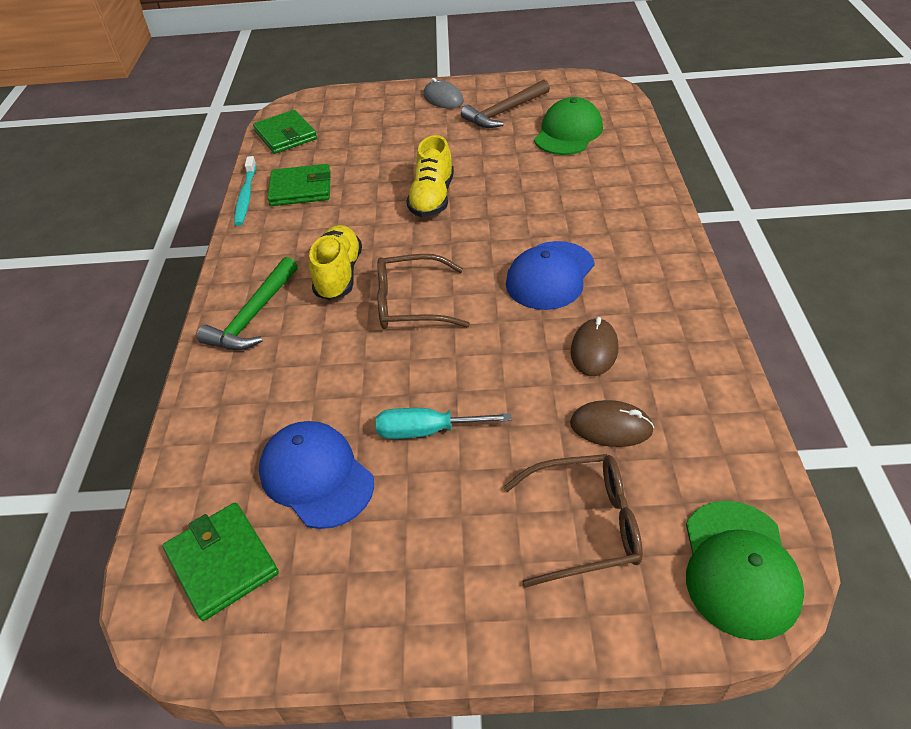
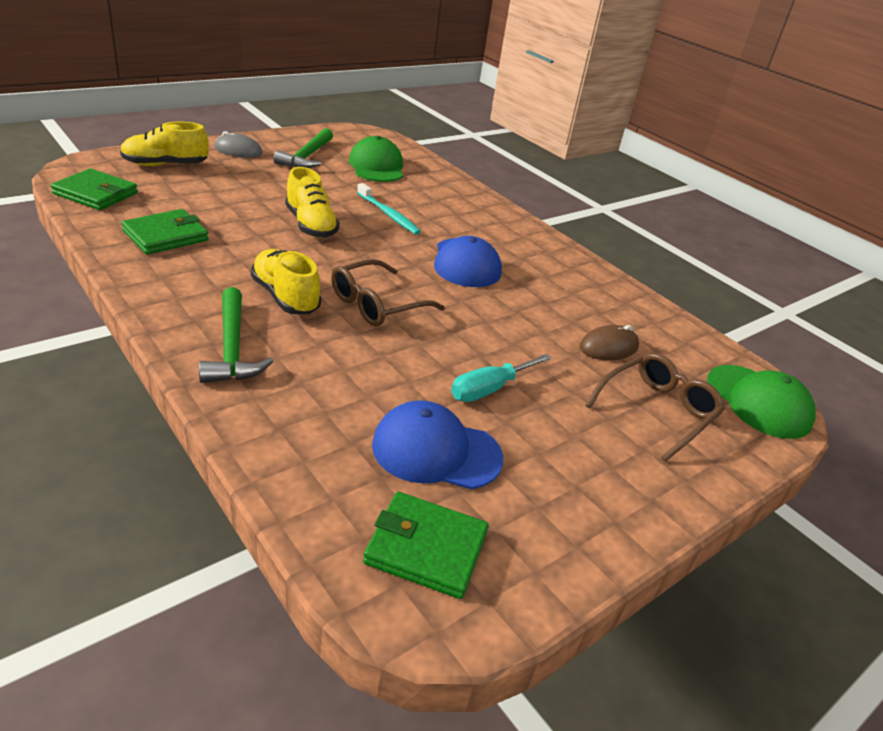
camera: 45 degrees left, 10 degrees down
(246, 196) = (106, 251): turquoise toothbrush -> turquoise toothbrush (389, 215)
(365, 109) = (165, 165): none -> yellow shoe
(504, 112) = (307, 156): brown hammer -> green hammer
(594, 350) = (548, 303): brown mouse -> none

